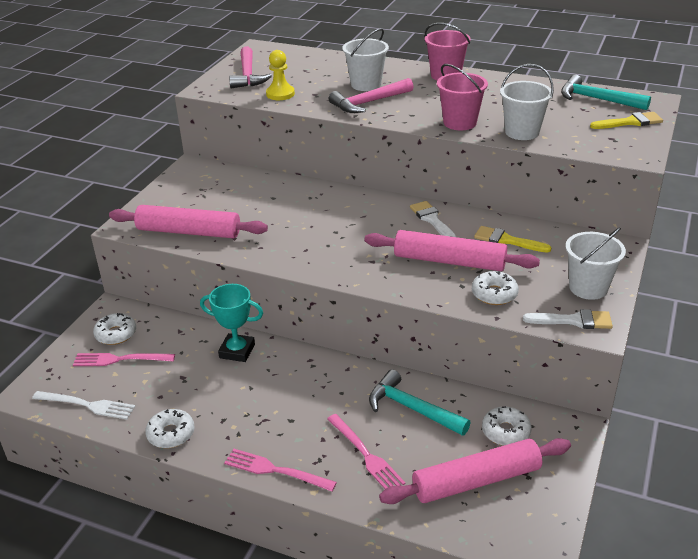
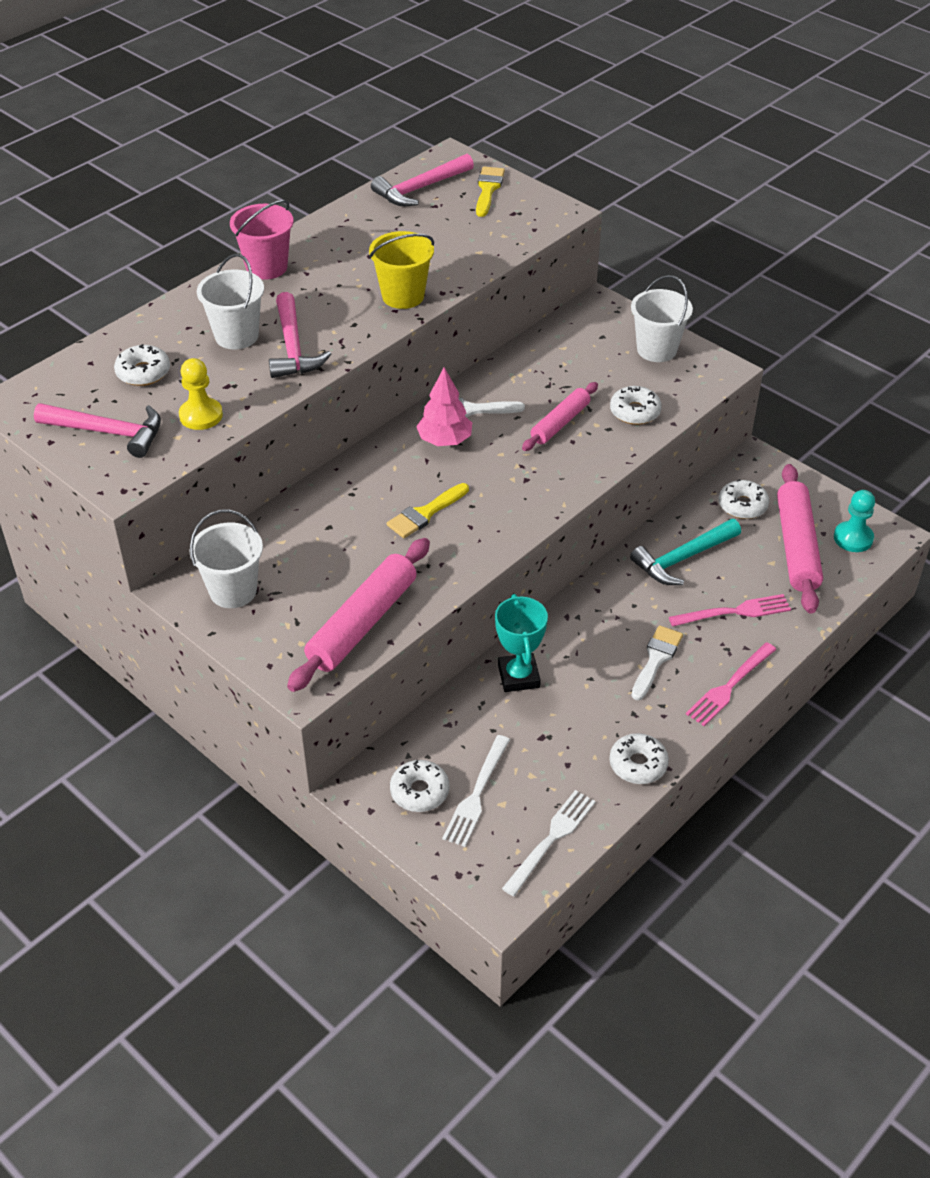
camera: 70 degrees left, 10 degrees up
(119, 359) = (476, 795): pink fork -> white fork
(237, 351) = (518, 676): turquoise trophy -> turquoise trophy turned 45 degrees counterclockwise
(308, 70) = (143, 372): none -> white donut
(389, 217) = (444, 440): none -> pink tree
(449, 261) = (560, 423): pink rolling pin -> pink rolling pin, size x0.62
(460, 122) = (403, 296): pink bucket -> yellow bucket
(507, 240) = (545, 371): yellow brush -> yellow brush (425, 513)
(516, 522) = (853, 538): none -> turquoise pawn
(522, 132) = (458, 262): white bucket -> white bucket (233, 591)
(573, 320) = (702, 377): white brush -> white brush (656, 659)
(597, 99) = (420, 189): turquoise hammer -> pink hammer

